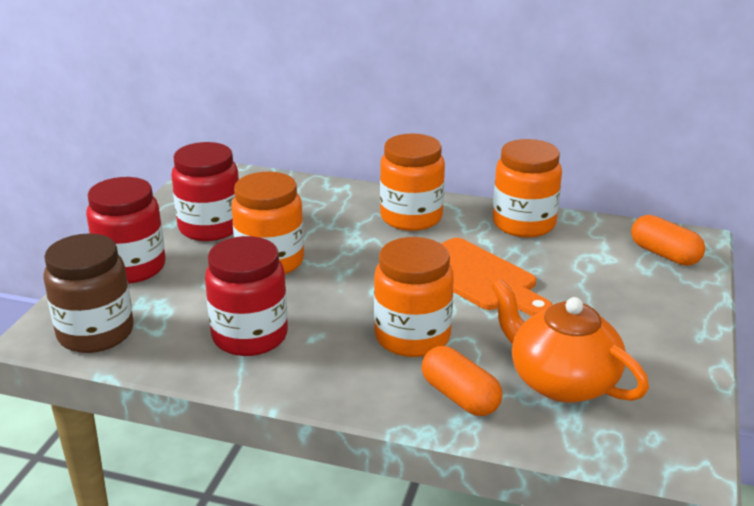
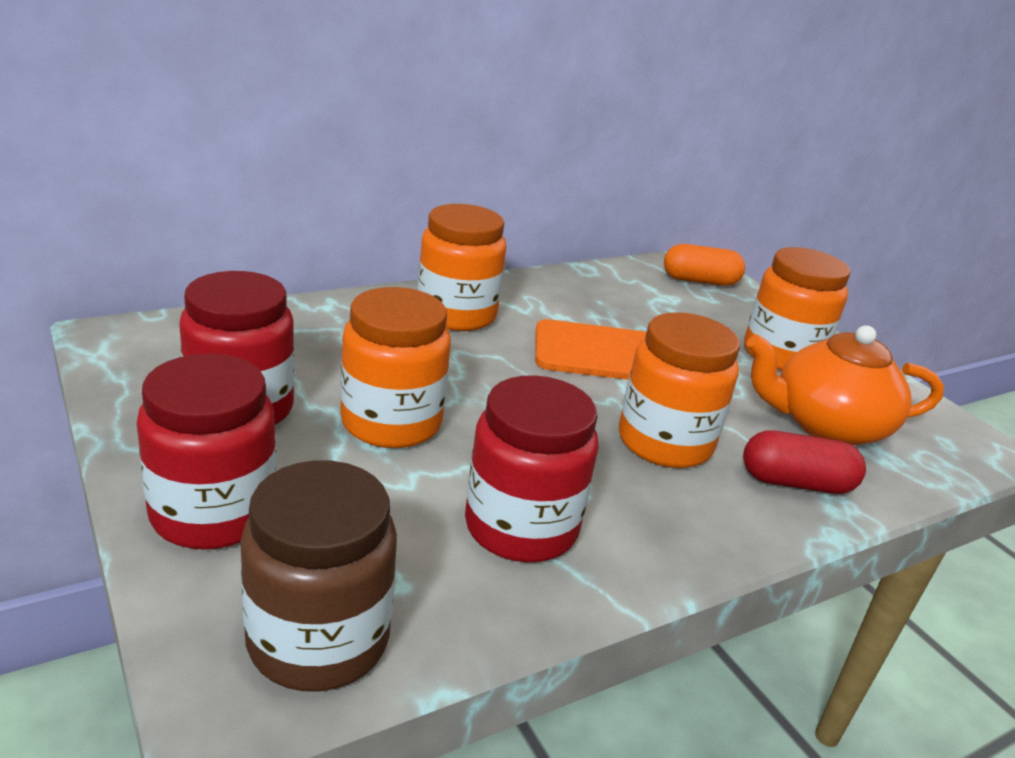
camera: 50 degrees left, 0 degrees up
(460, 397) = (796, 483): orange capsule -> red capsule
(523, 224) = (562, 288): orange jar -> orange jar (781, 355)

